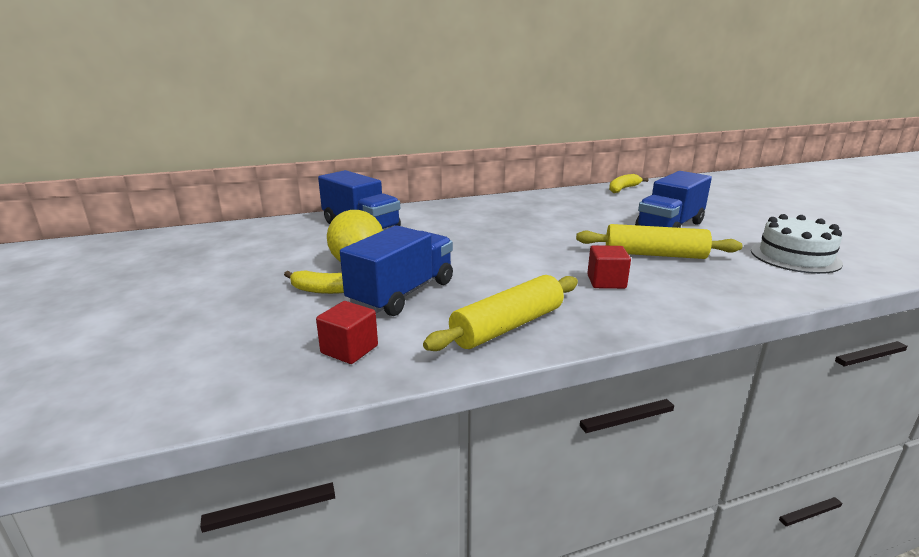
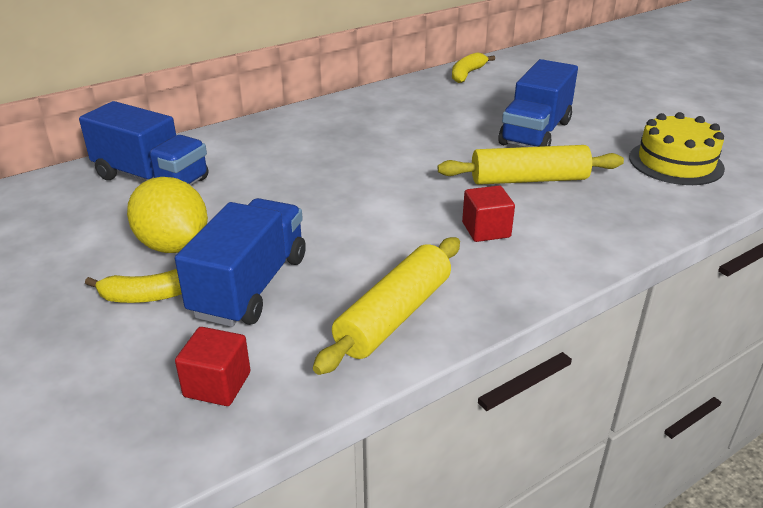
camera: 15 degrees left, 10 degrees up
(795, 257) = (675, 162): white cake -> yellow cake

